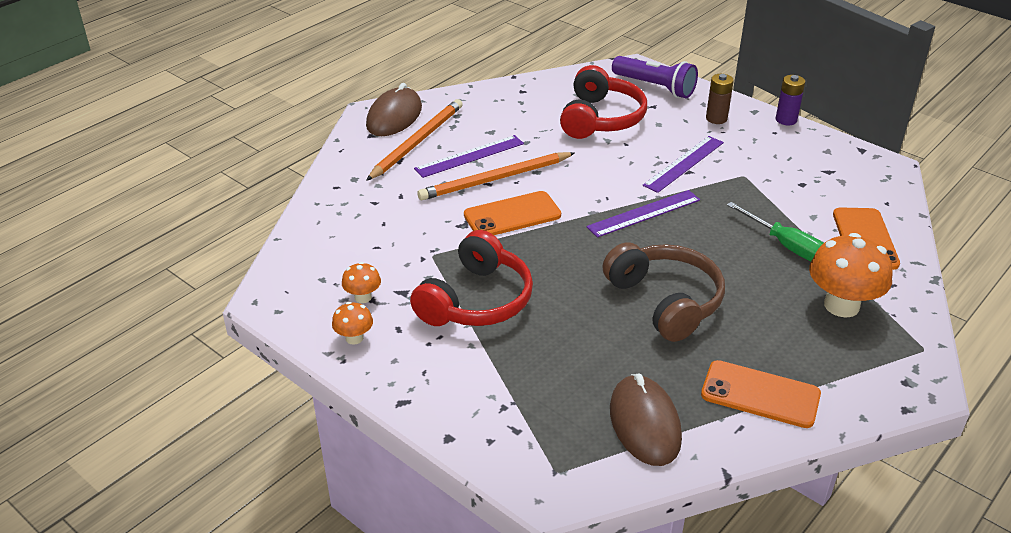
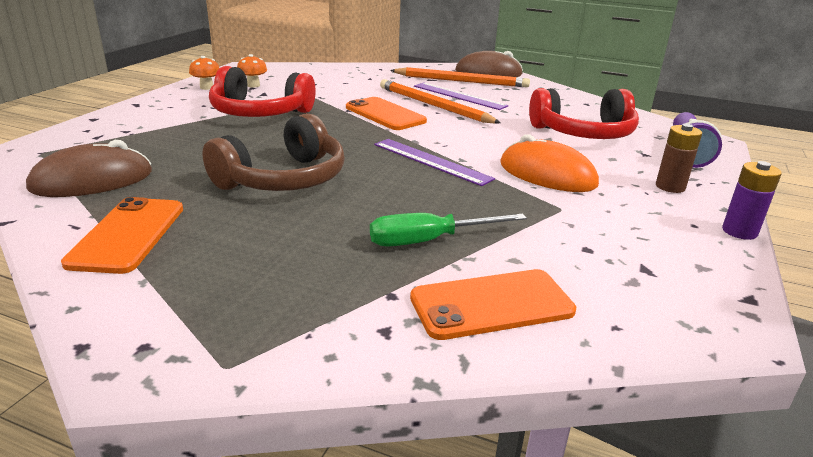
camera: 70 degrees right, 10 degrees down
(684, 163) = (547, 174): purple ruler -> orange mouse
(785, 245) = (429, 241): green screwdriver -> green screwdriver turned 45 degrees clockwise
(841, 305) = (314, 286): orange mushroom -> none

